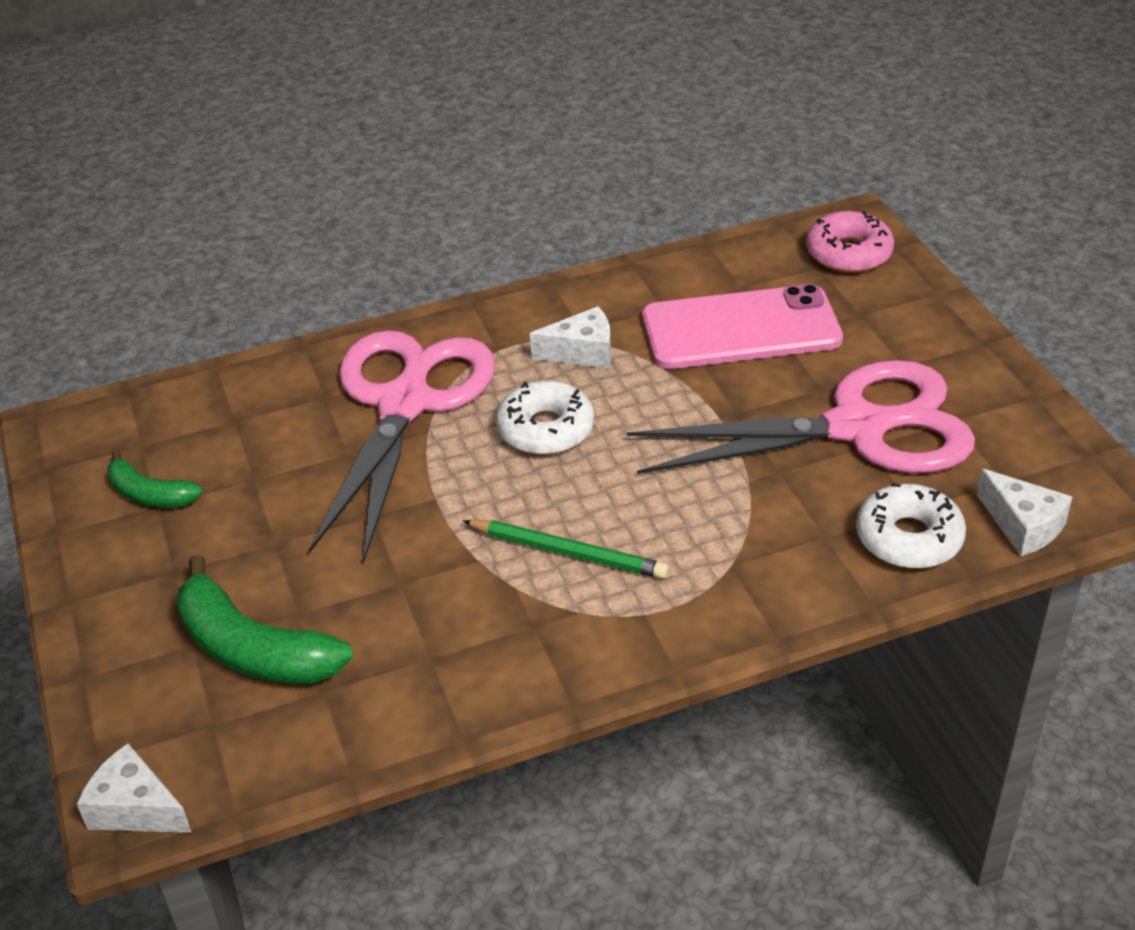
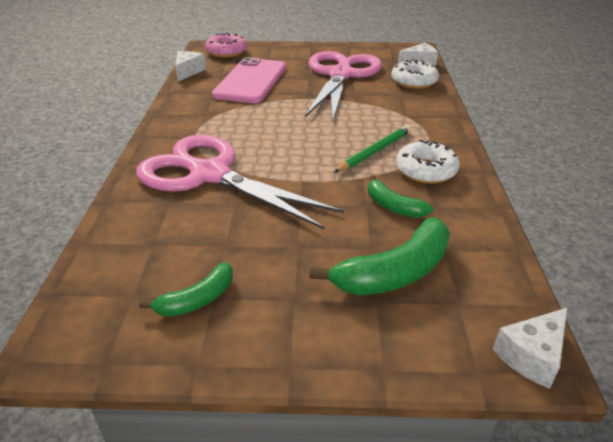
camera: 70 degrees left, 5 degrees down
(410, 612) = (393, 206): none -> green banana
(545, 429) = (275, 138): white donut -> white donut (425, 170)
(582, 352) = (224, 117): white cheese -> white cheese (188, 72)

